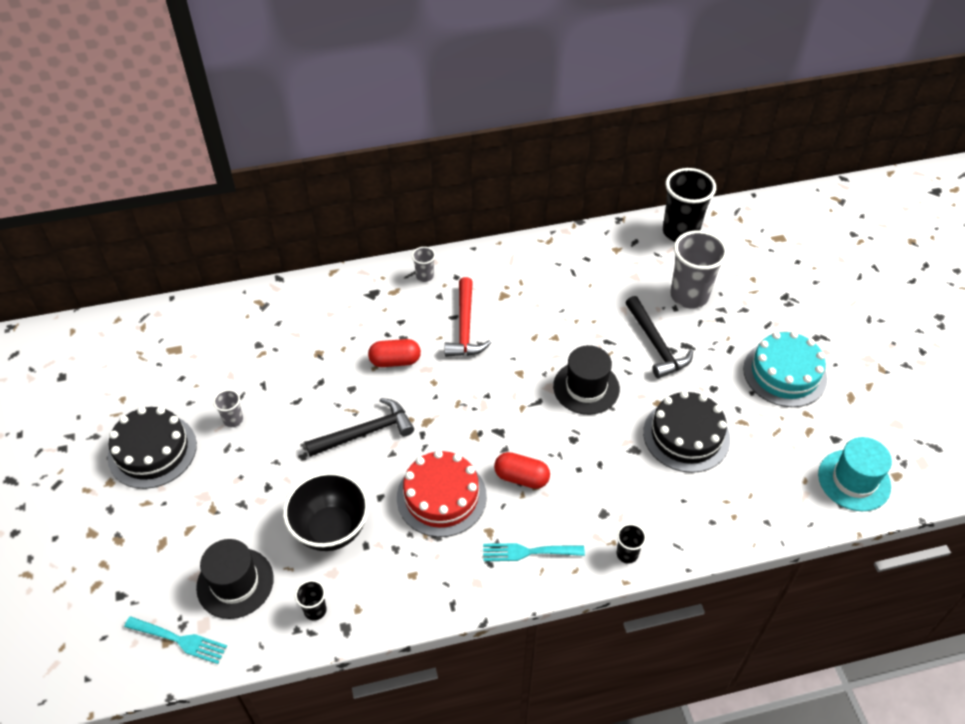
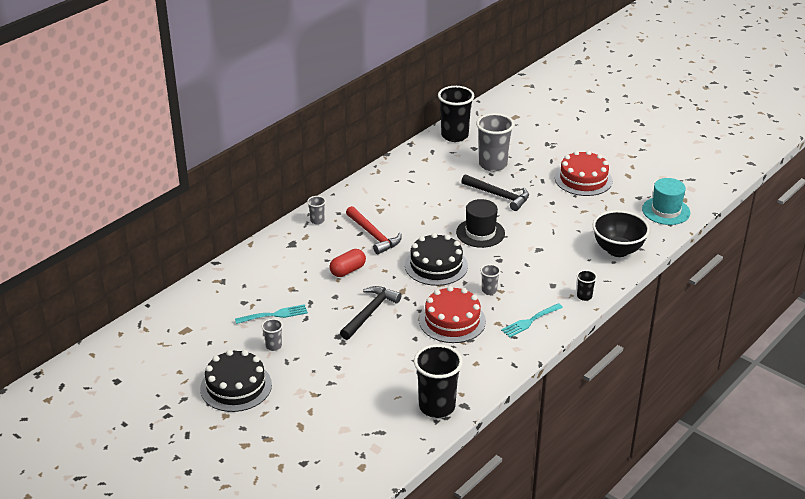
camera: 35 degrees left, 15 degrees down
(180, 640) = (369, 462): turquoise fork -> turquoise fork (274, 315)
(235, 583) = (372, 420): black hat -> none
(315, 610) = (437, 407): black cup -> black cup, size x2.14
(331, 529) = (402, 367): black bowl -> black bowl (618, 250)
(521, 477) = (489, 290): red capsule -> grey cup
(686, 435) = (560, 230): black cake -> black cake (436, 265)
(784, 373) = (583, 179): turquoise cake -> red cake

